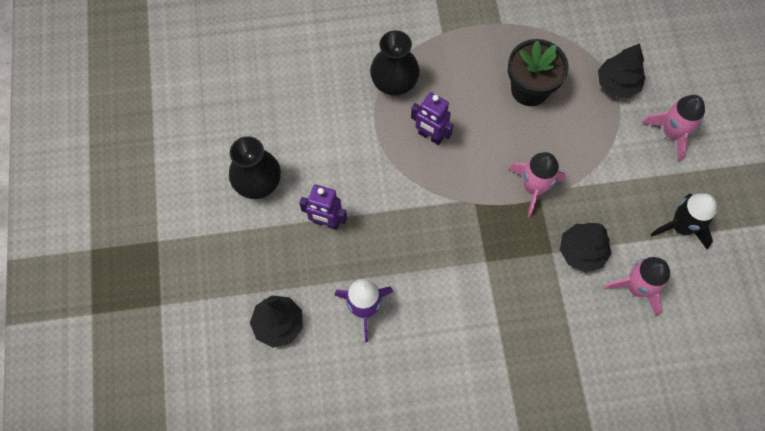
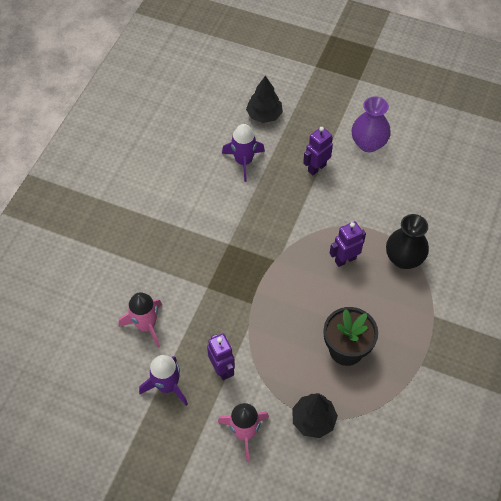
camera: 120 degrees right, 10 degrees down
(258, 184) = (368, 144): black vase -> purple vase
(534, 188) = (262, 304): pink rocket -> none
(581, 252) = (195, 306): black tree -> none
(628, 186) = (222, 369): none -> purple robot
(681, 227) = (167, 386): black rocket -> purple rocket

